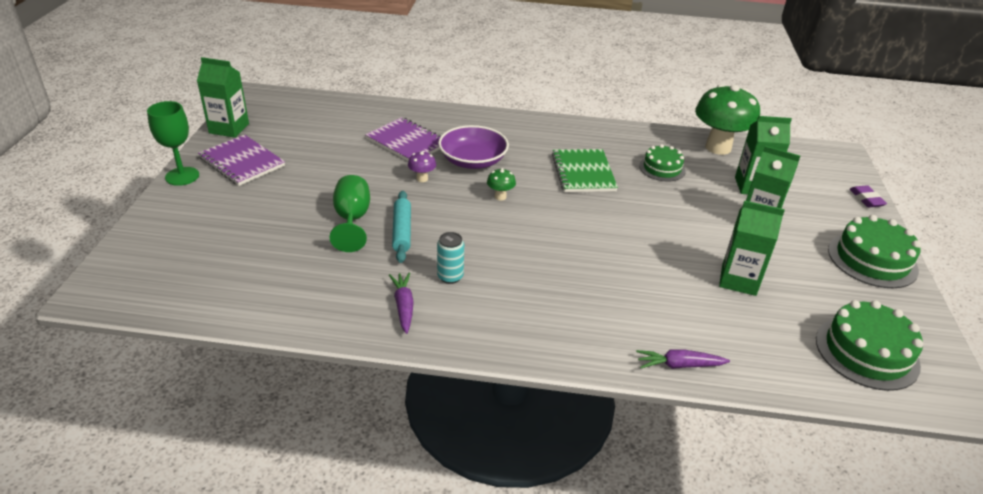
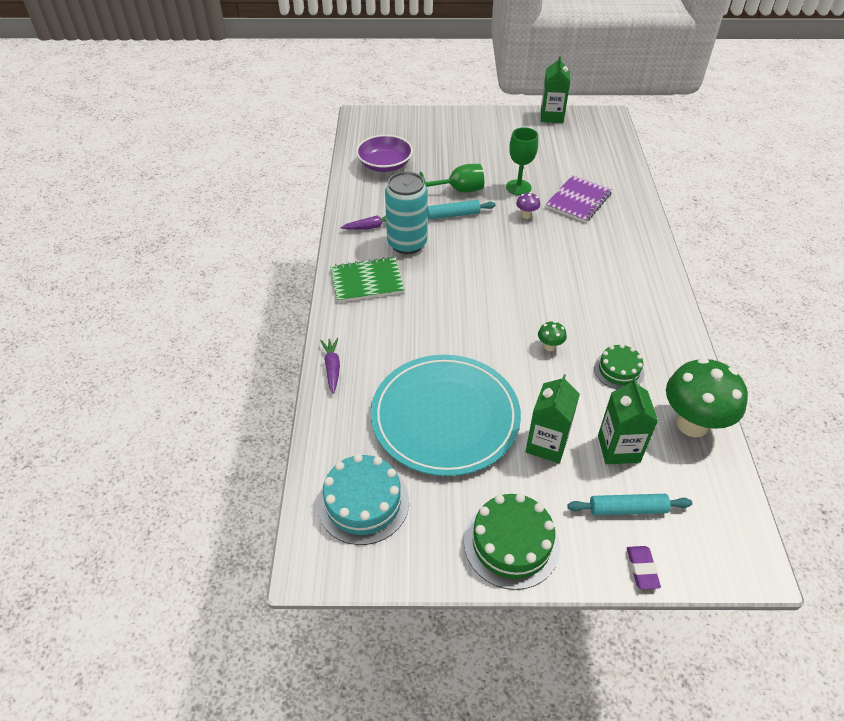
camera: 85 degrees right, 10 degrees up
(182, 176) = (482, 114): green goblet -> green goblet (518, 187)
(242, 162) = (510, 131): purple notebook -> none
(450, 276) = (407, 244): turquoise can -> turquoise can, size x2.05
(473, 161) = (567, 240): purple bowl -> purple bowl (385, 165)
(500, 196) = (518, 260): green mushroom -> green mushroom (549, 346)
(583, 172) = (582, 310): green notebook -> green notebook (367, 281)
(738, 280) = (445, 417): green carton -> turquoise plate
(813, 194) = (627, 509): none -> turquoise rolling pin
(866, 199) = (642, 569): purple eraser -> purple eraser turned 75 degrees counterclockwise
(866, 352) = (363, 502): green cake -> turquoise cake

